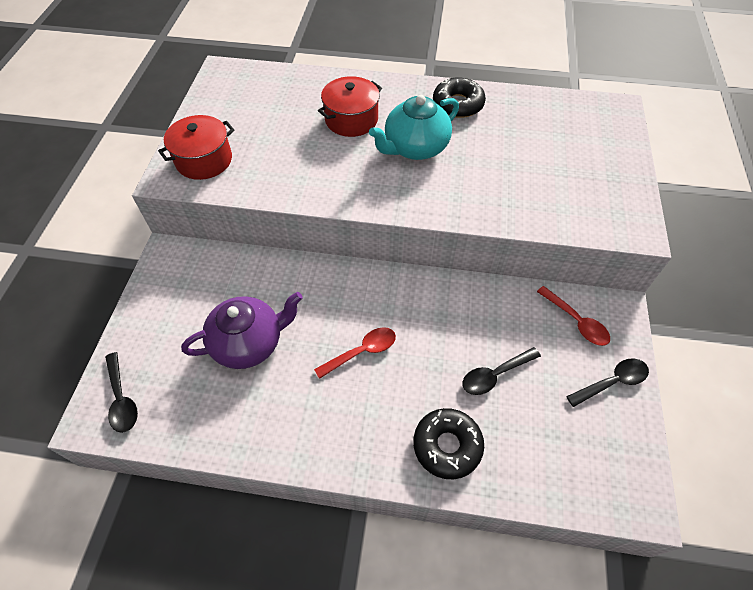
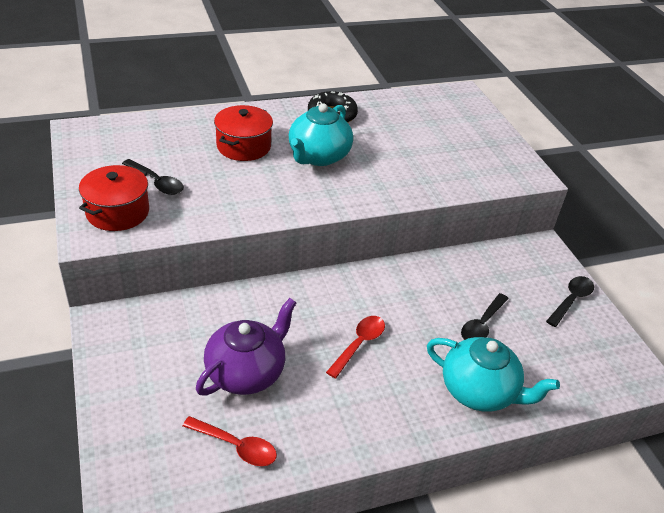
camera: 30 degrees left, 15 degrees down
(122, 399) = (143, 467): black spoon -> black spoon (157, 182)
(447, 446) = (479, 391): black donut -> turquoise teapot
(576, 322) = (518, 265): red spoon -> red spoon (236, 446)

